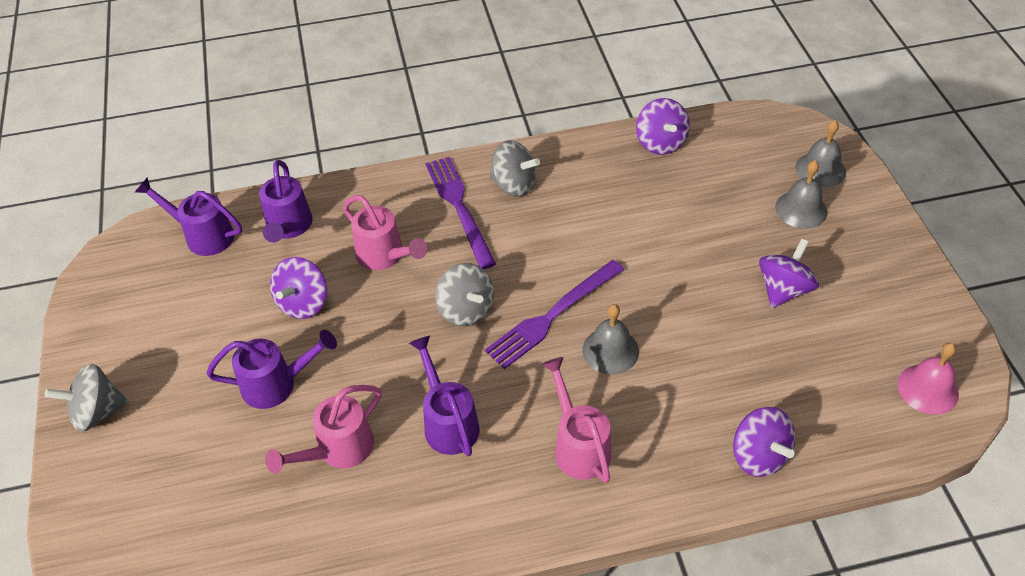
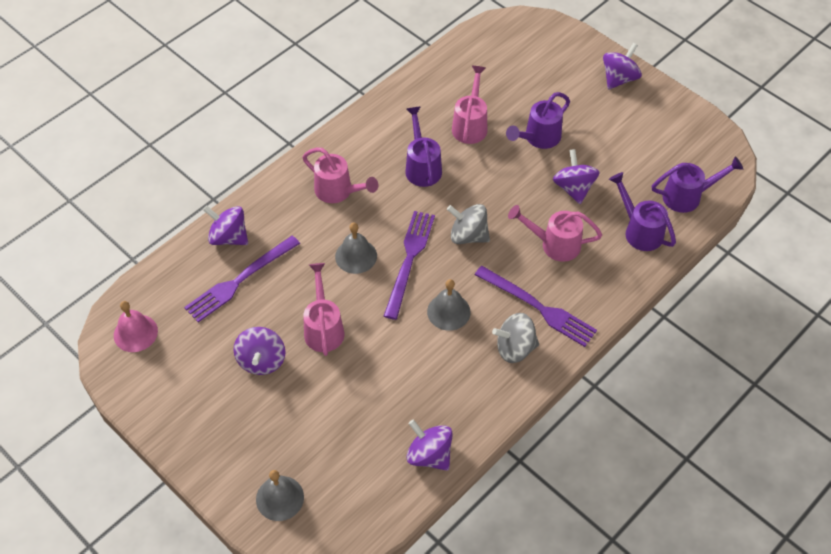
camera: 145 degrees right, 5 degrees up
(97, 412) = (619, 79): grey spinning top -> purple spinning top
(448, 422) = (422, 167): purple watering can -> purple watering can turned 135 degrees counterclockwise
(696, 290) = (323, 328): none -> pink watering can
(769, 390) = (240, 280): none -> purple fork
(801, 209) = (279, 444): grey bell -> grey bell (448, 311)

